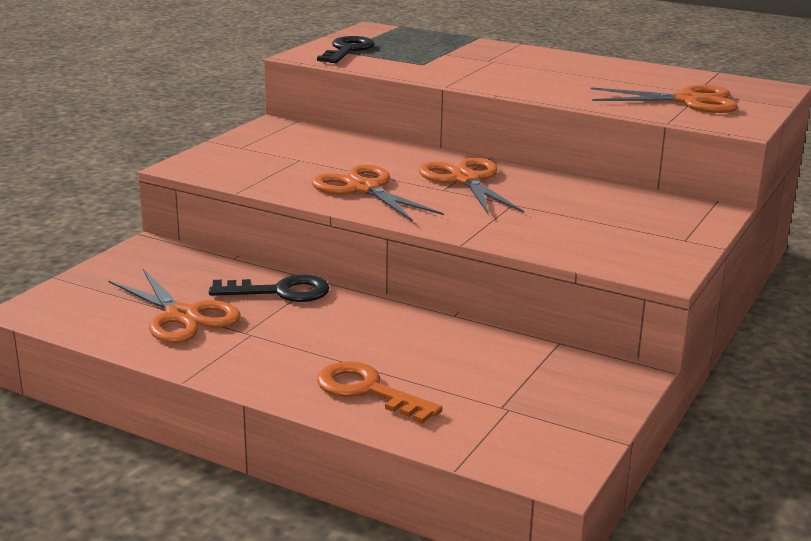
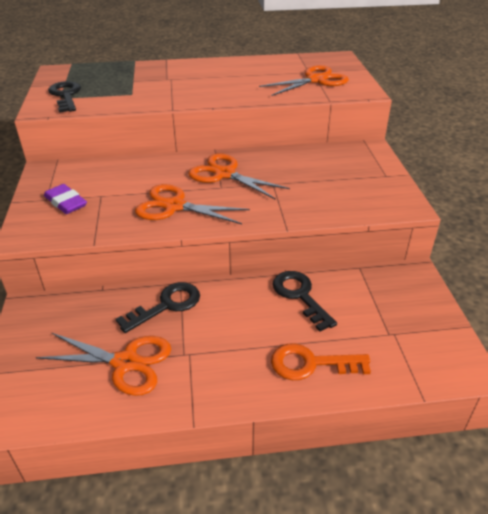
camera: 35 degrees left, 15 degrees up
(256, 155) = (66, 202): none -> purple eraser
(441, 337) = (300, 296): none -> black key

